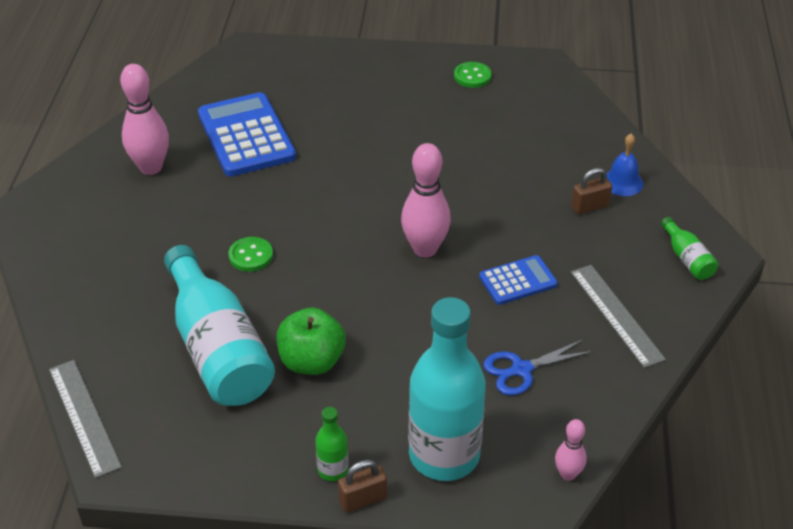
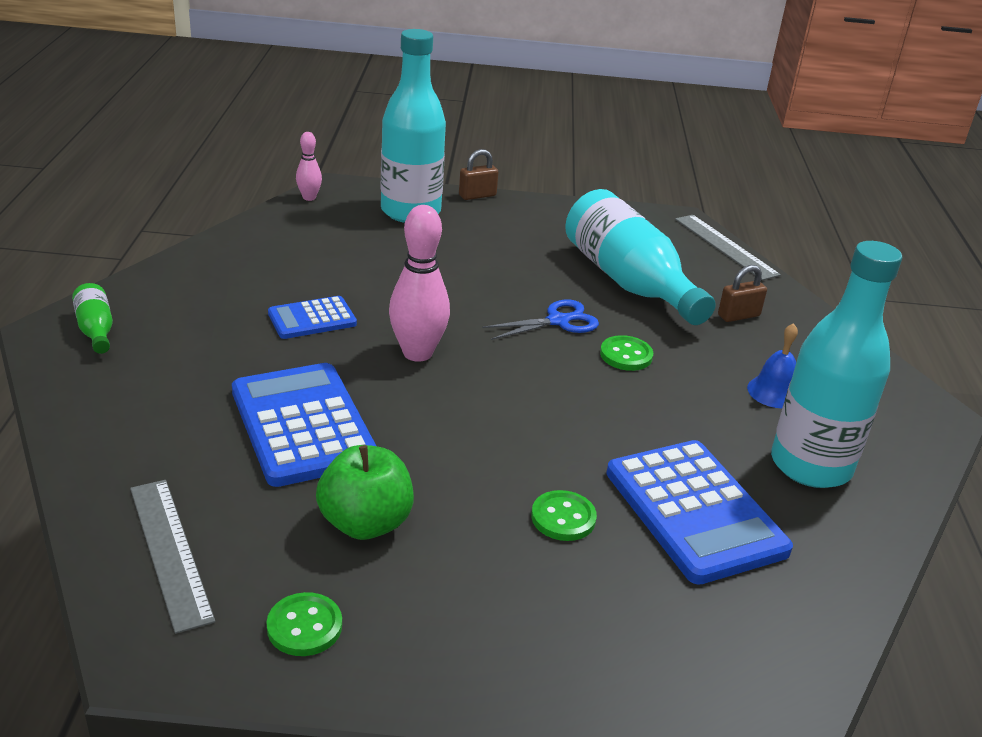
camera: 175 degrees right, 10 degrees down
(151, 167) = (810, 465): pink bowling pin -> turquoise bottle
(311, 361) = (534, 269): green apple -> green apple (365, 523)
(330, 130) = (563, 518): none -> green button
(333, 470) = (503, 209): green bottle -> none
(500, 183) = (303, 425): none -> blue calculator
(521, 370) = (330, 254): blue scissors -> blue scissors (558, 321)
(589, 207) = (188, 390): brown padlock -> brown padlock (738, 316)
(616, 315) = (213, 286): grey ruler -> grey ruler (170, 551)
(622, 182) = (122, 420): blue bell -> blue bell (774, 392)

